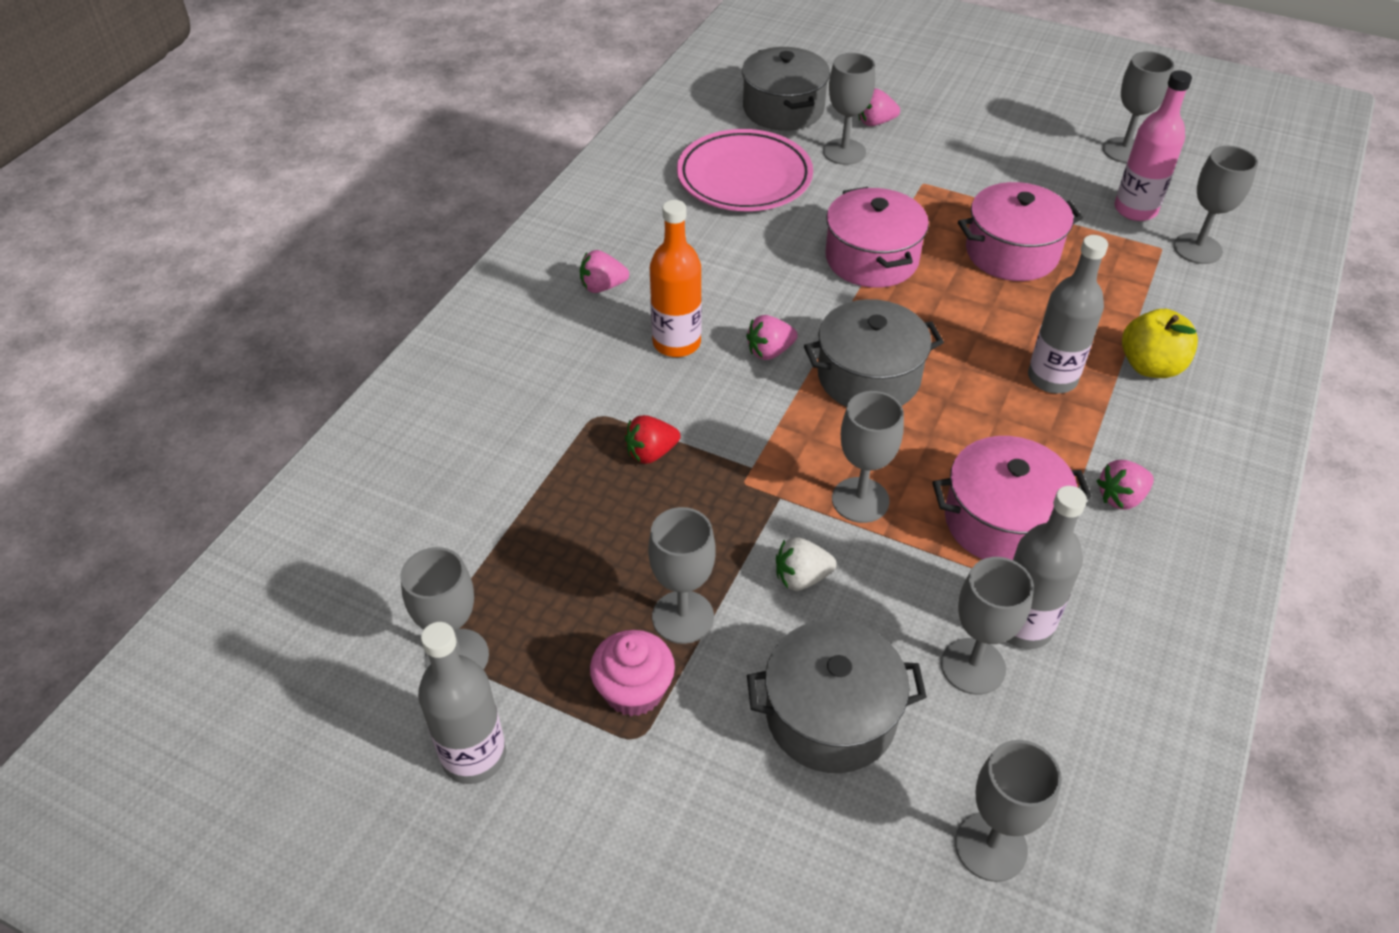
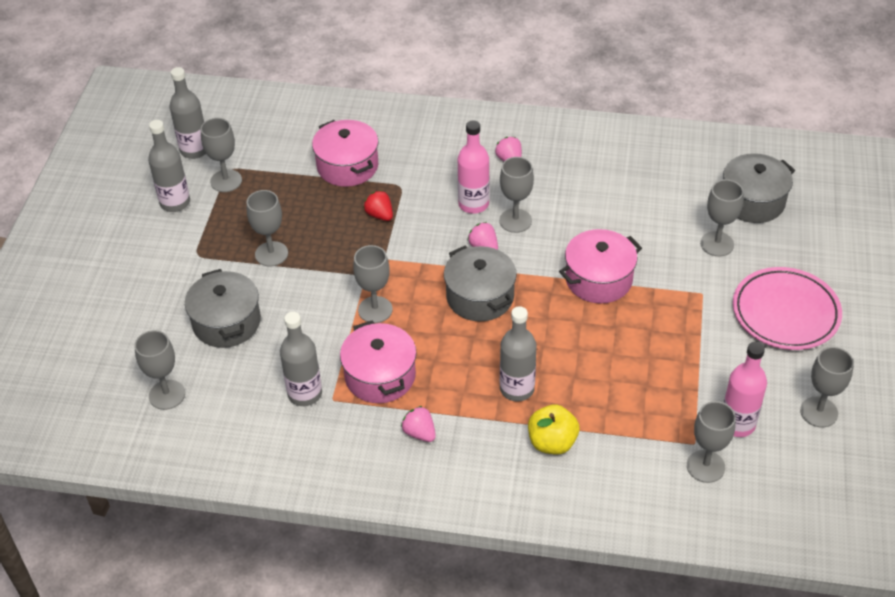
camera: 75 degrees right, 0 degrees up
(337, 697) = (194, 150): none -> grey bottle
(634, 690) = (223, 246): pink cupcake -> none
(676, 343) = (473, 204): orange bottle -> pink bottle
(744, 178) = (655, 198): pink plate -> pink plate (785, 313)
(801, 578) = (311, 295): white strawberry -> none
(875, 122) = (766, 255): pink strawberry -> none
(973, 666) = (272, 375): grey goblet -> grey goblet (515, 220)
(1011, 253) = (643, 354): pink pot -> pink pot (347, 166)

